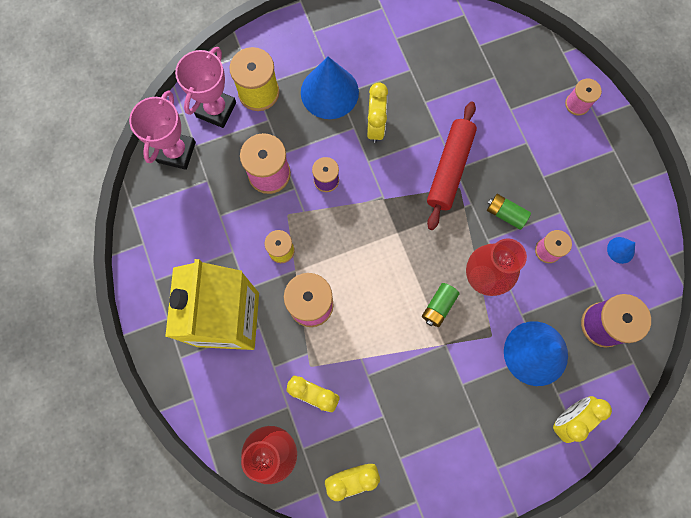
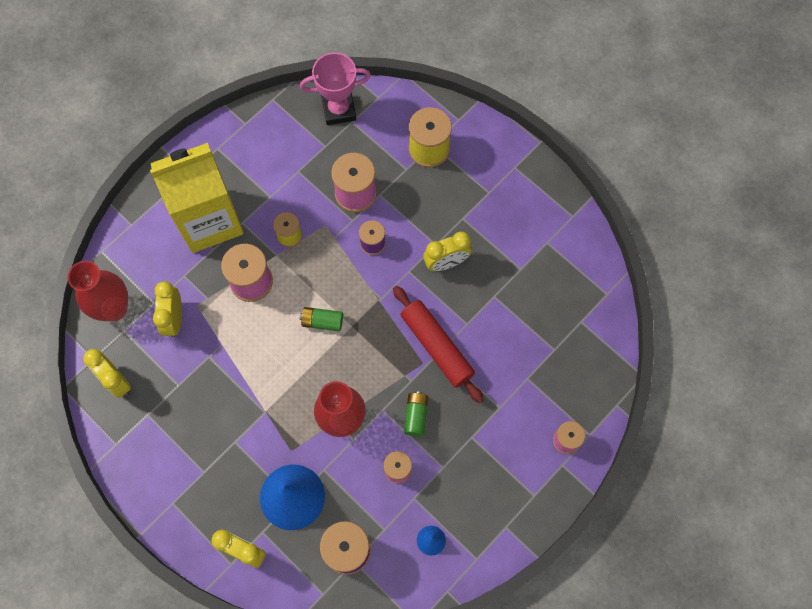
camera: 65 degrees right, 5 degrees down
(216, 110) = (394, 122): pink trophy -> none
(329, 92) = (460, 208): blue cone -> none
(438, 306) = (298, 391): green battery -> green battery (322, 322)
(449, 169) = (436, 346): red rolling pin -> red rolling pin turned 60 degrees clockwise

